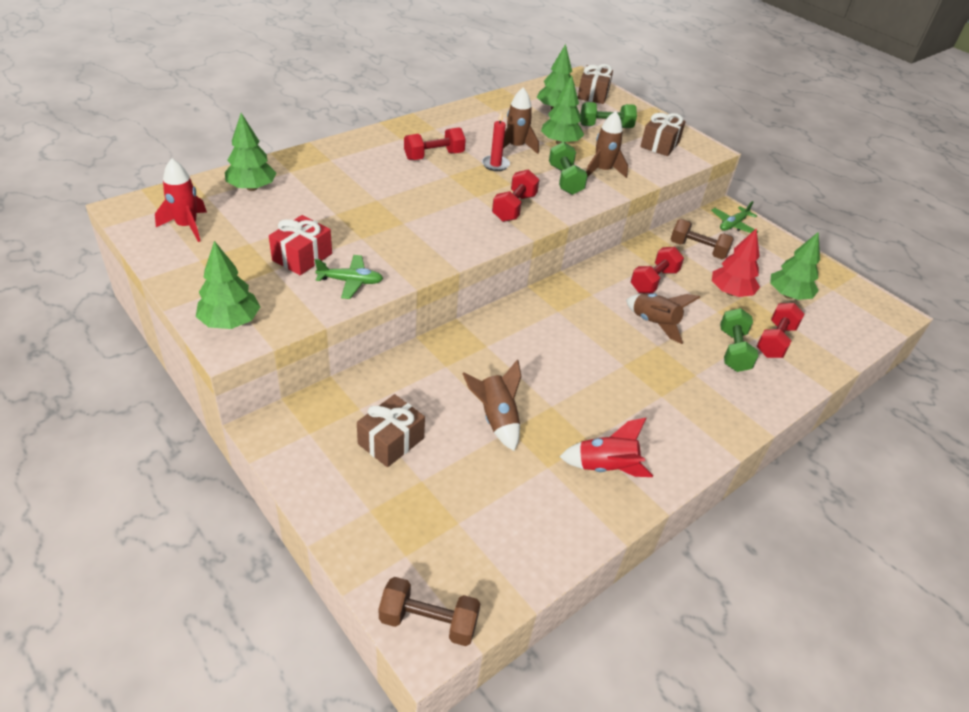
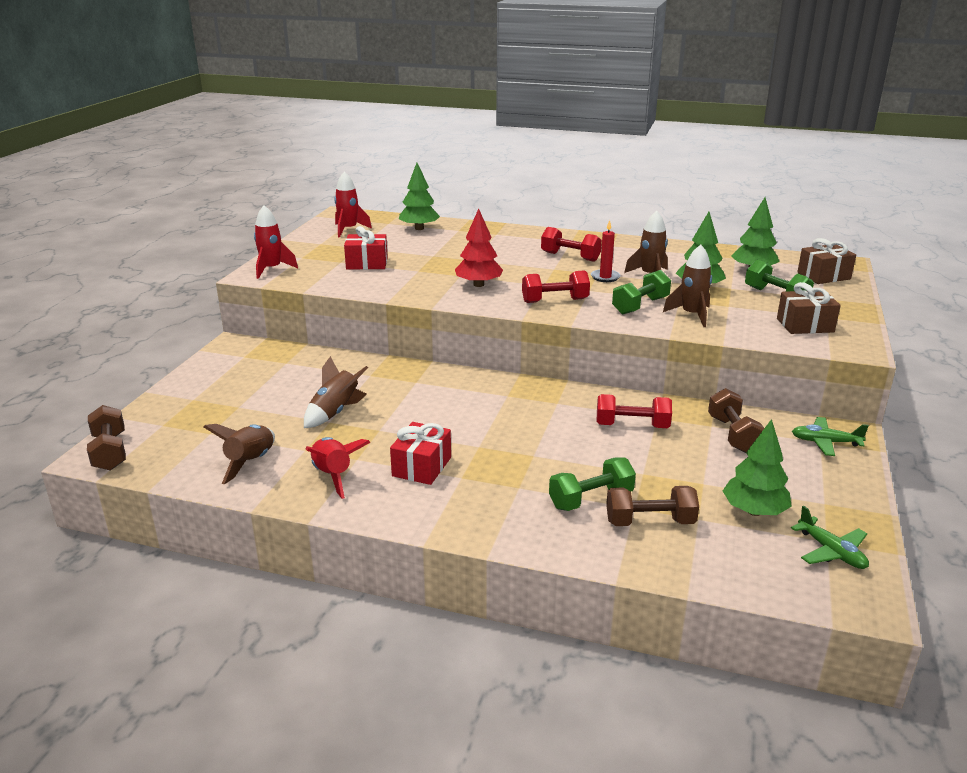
camera: 60 degrees right, 15 degrees down
(230, 322) = (272, 269): green tree -> red rocket
(350, 281) = (362, 283): green plane -> green plane (831, 551)
(391, 441) = (266, 383): brown gift -> none
(630, 409) = (421, 466): none -> red gift
(654, 323) = (564, 444): brown rocket -> brown rocket (251, 462)
(730, 292) = (691, 472): red tree -> red tree (478, 285)
(775, 341) = (650, 522): red dumbbell -> brown dumbbell

